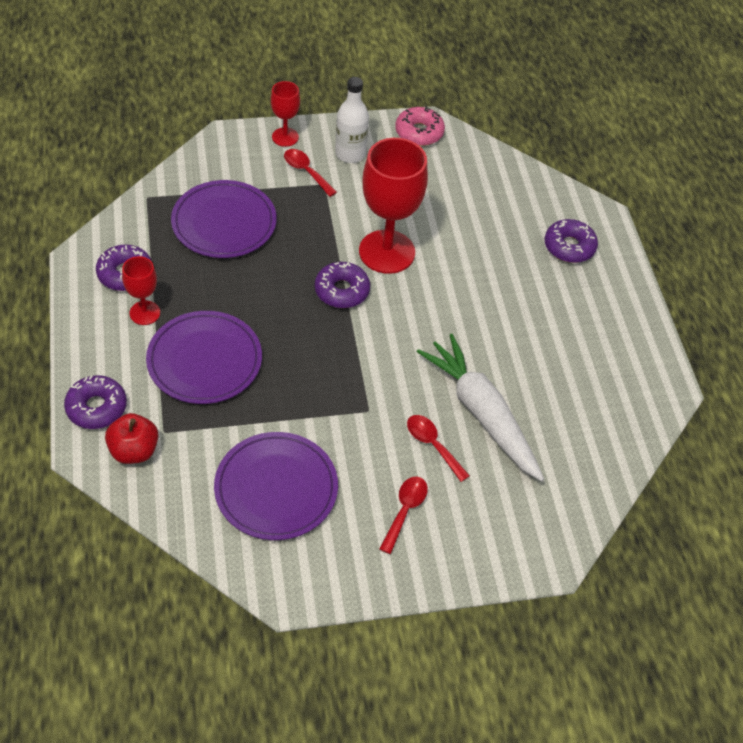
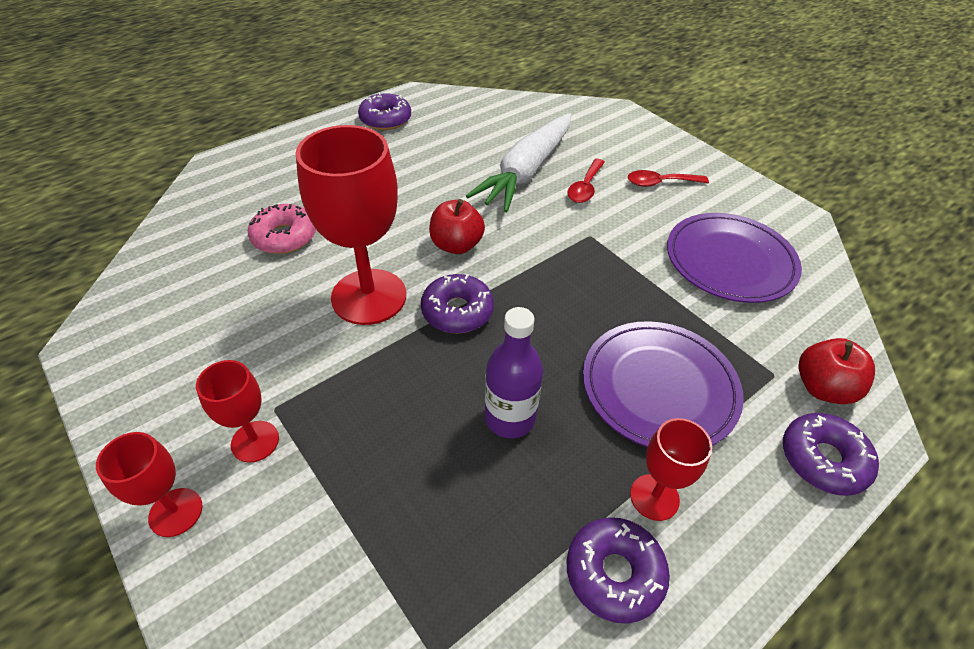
camera: 115 degrees left, 5 degrees down
(224, 223) = (423, 494): purple plate -> none
(240, 277) = (510, 418): none -> purple bottle
(306, 172) = (255, 441): red spoon -> red goblet
(350, 154) = (190, 405): white bottle -> none
(410, 319) = (456, 245): none -> red apple
(419, 132) = (112, 346): pink donut -> pink donut (284, 237)
(569, 247) = (278, 173): purple donut -> purple donut (385, 119)

